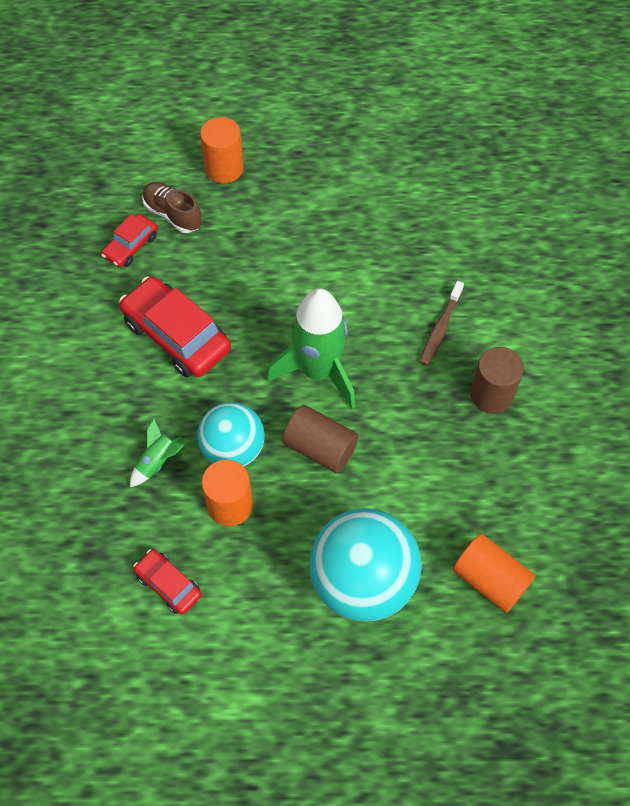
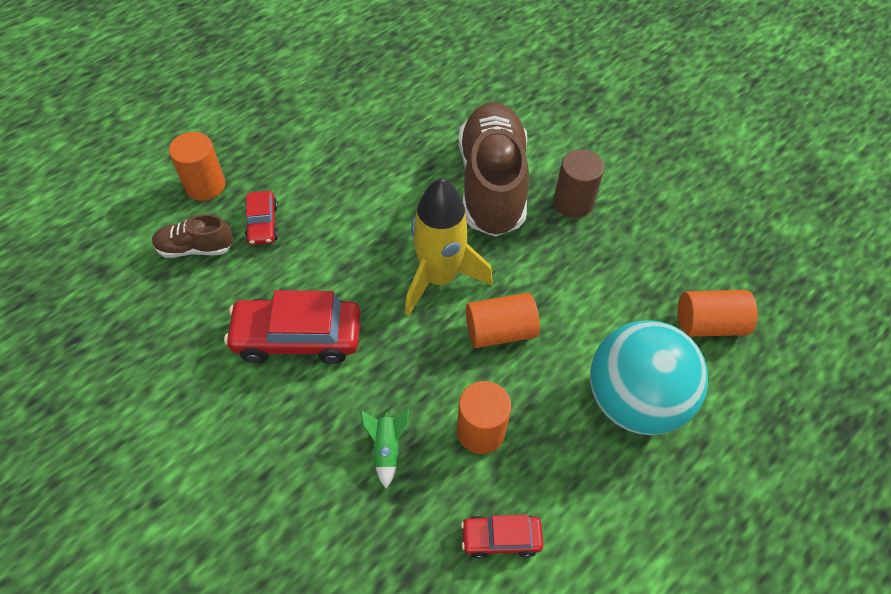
camera: 45 degrees left, 5 degrees down
(131, 246) = (183, 298): red car -> red car (262, 224)
(233, 449) = (437, 386): turquoise ball -> none
(318, 371) = (439, 278): green rocket -> yellow rocket
(320, 448) = (500, 331): brown cylinder -> orange cylinder
(440, 328) = (492, 184): brown toothbrush -> brown shoe

